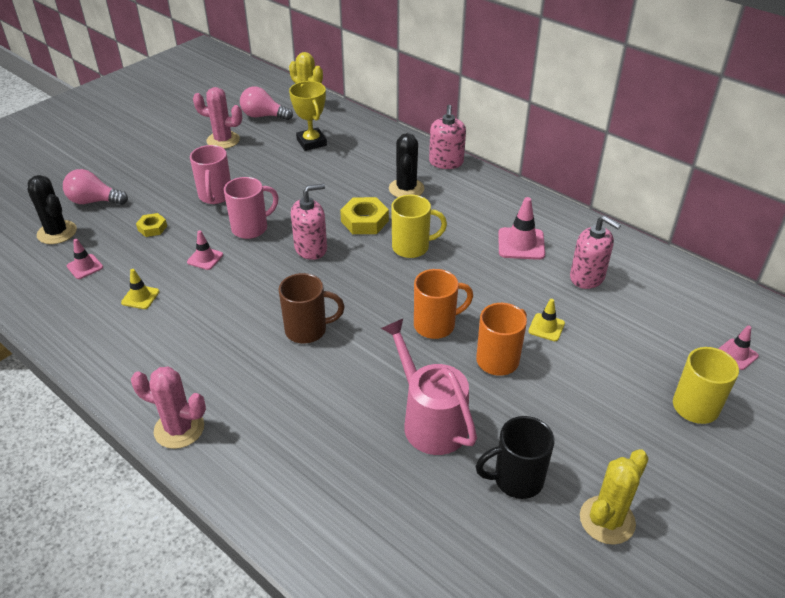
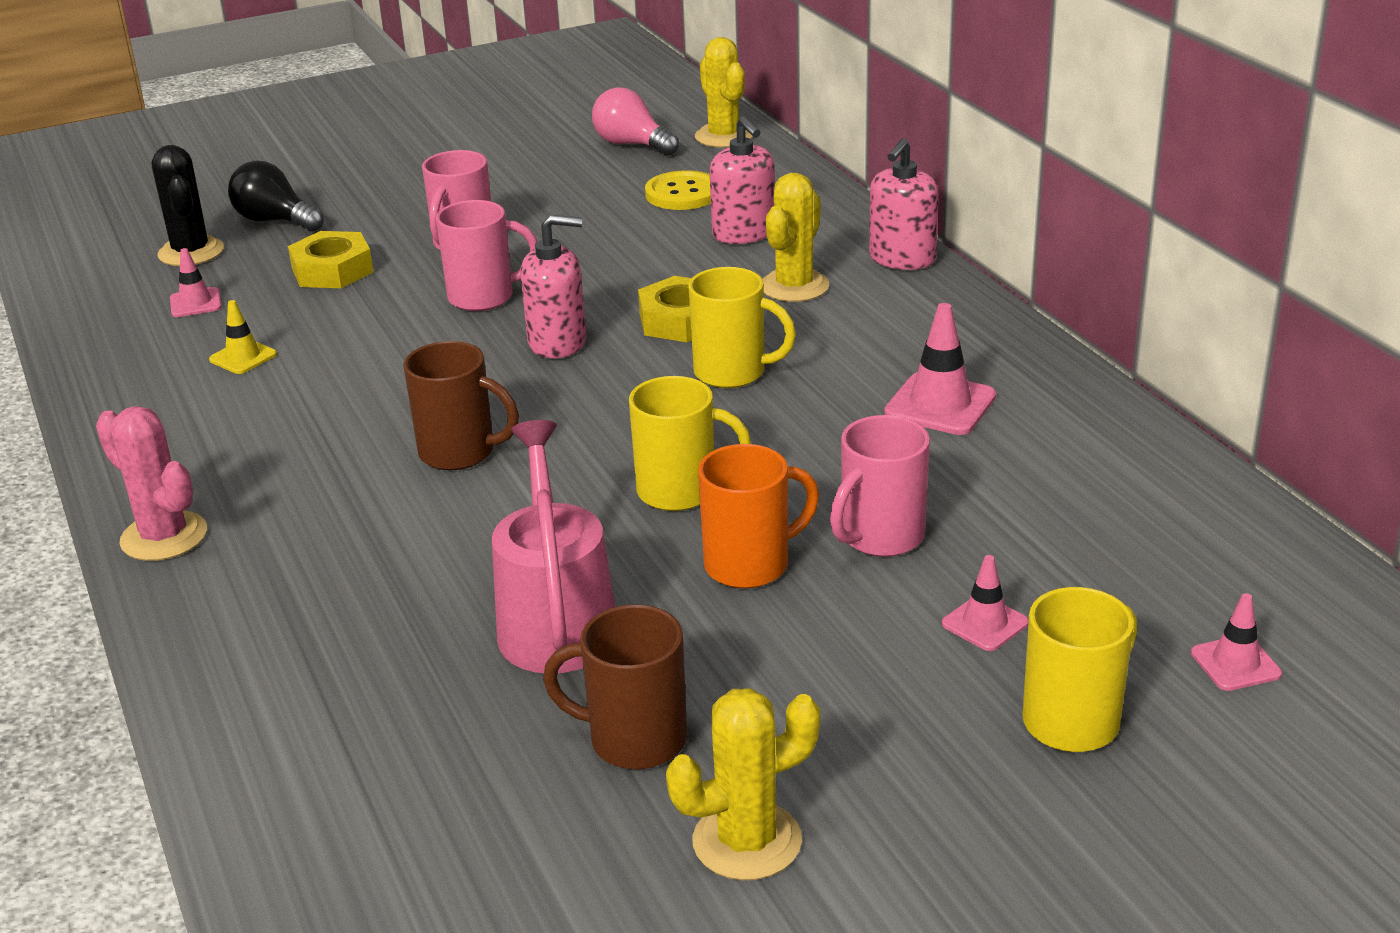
camera: 25 degrees right, 10 degrees down
(94, 201) = (275, 221): pink light bulb -> black light bulb
(152, 228) = (332, 270): yellow nut -> yellow nut, size x1.68
(205, 258) = (379, 325): pink traffic cone -> pink traffic cone (985, 623)
(223, 140) = (537, 169): pink cactus -> none
(311, 142) = (683, 193): yellow trophy -> yellow button
(406, 189) = (794, 286): black cactus -> yellow cactus
(436, 325) = (680, 491): orange mug -> yellow mug
(516, 479) = (633, 740): black mug -> brown mug
(546, 327) = (880, 537): yellow traffic cone -> pink mug
(587, 277) = (1027, 479): pink soap dispenser -> pink soap dispenser (744, 233)

